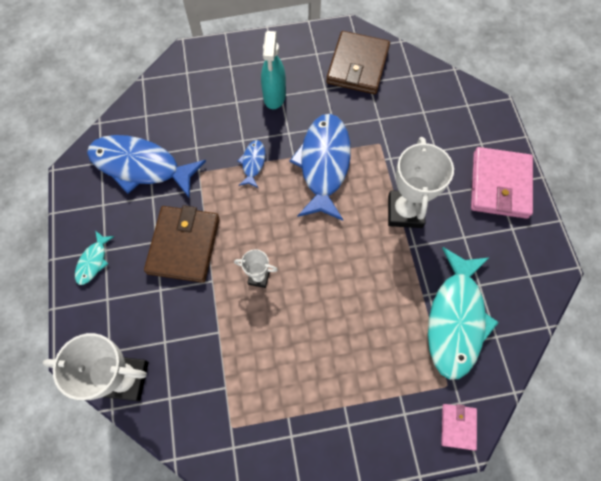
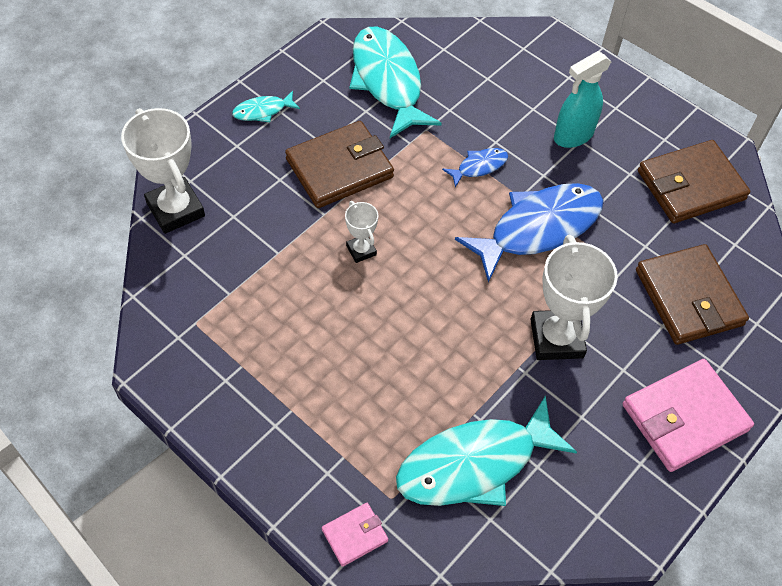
camera: 50 degrees right, 10 degrees down
(141, 166) = (387, 81): blue fish -> turquoise fish
(405, 211) = (556, 338): white trophy -> white trophy turned 60 degrees counterclockwise
(428, 124) = (688, 297): none -> brown wallet

